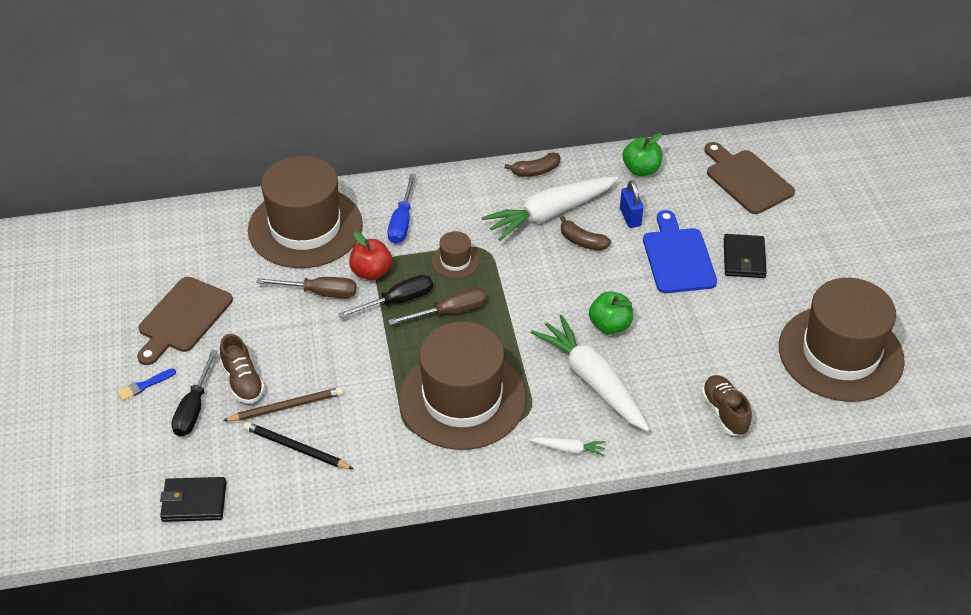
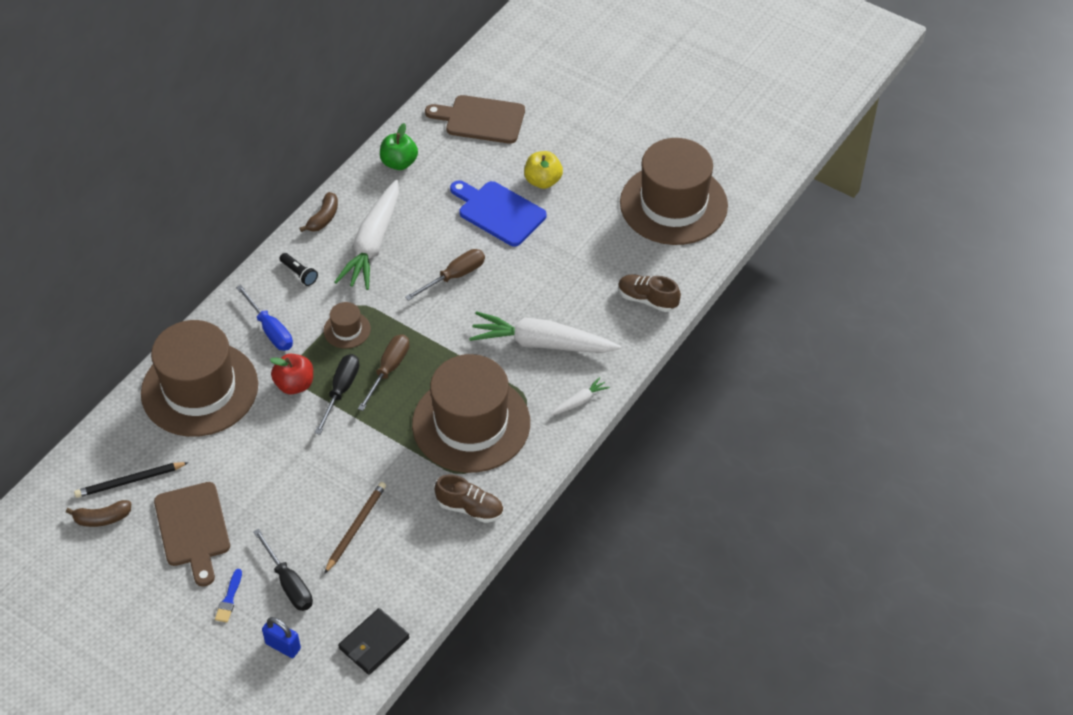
camera: 45 degrees left, 5 degrees up
(243, 381) = (301, 536): brown shoe -> brown shoe (470, 508)
(296, 448) = (399, 549): black pencil -> black pencil (130, 481)
(319, 293) = (275, 429): brown screwdriver -> brown screwdriver (454, 276)
(470, 198) = (299, 274): none -> black flashlight
(582, 241) = (420, 248): brown banana -> brown banana (102, 518)
(610, 325) = (509, 296): green apple -> none
(630, 217) = (433, 206): blue padlock -> blue padlock (283, 646)
(744, 258) = (543, 181): black wallet -> yellow apple

